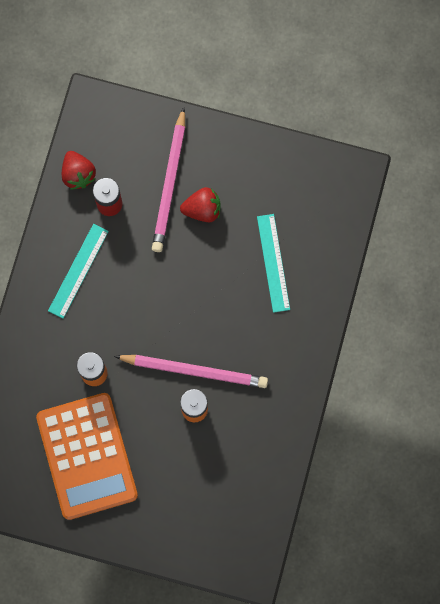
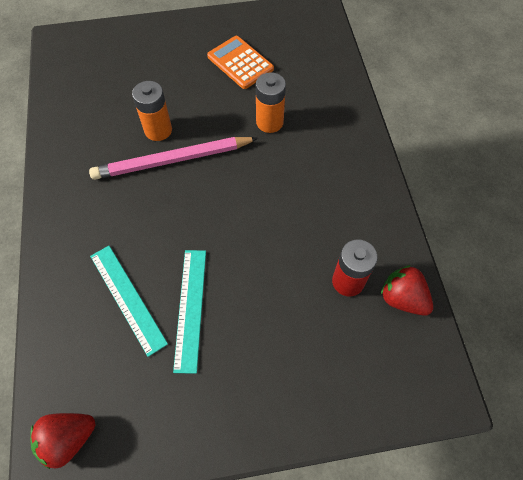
camera: 155 degrees right, 15 degrees down
(78, 271) = (338, 200): turquoise ruler -> turquoise ruler (190, 308)
(87, 456) = (240, 63): orange calculator -> orange calculator, size x0.55
(169, 183) = (292, 336): pink pencil -> none
(202, 209) = (238, 323): red strawberry -> red strawberry (68, 439)

